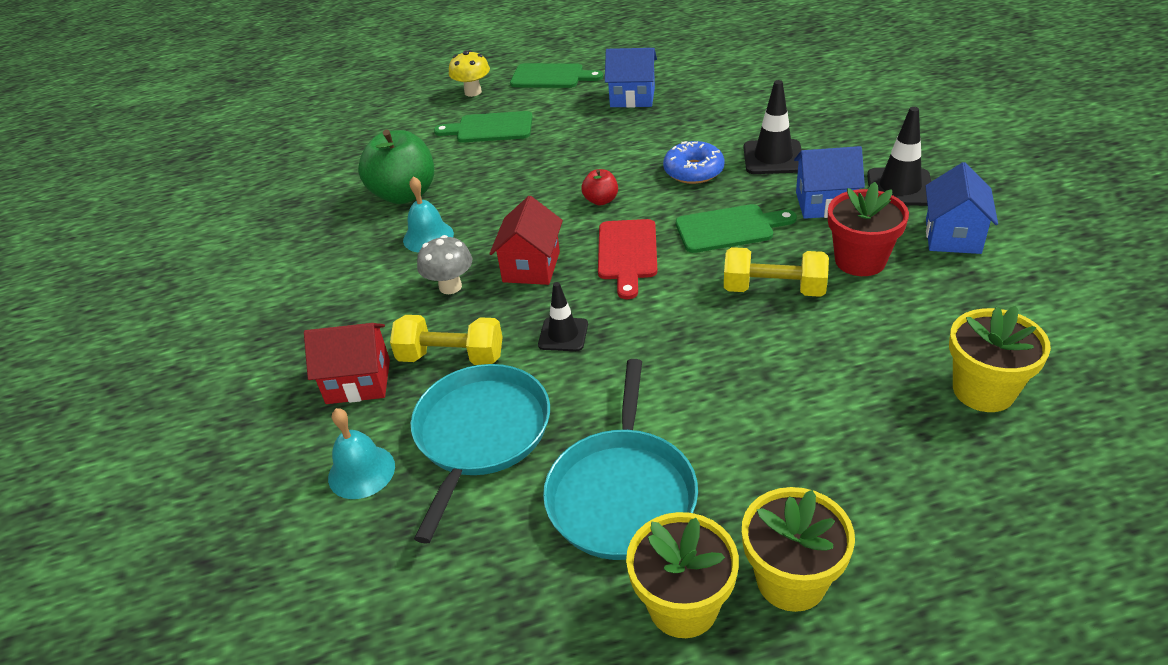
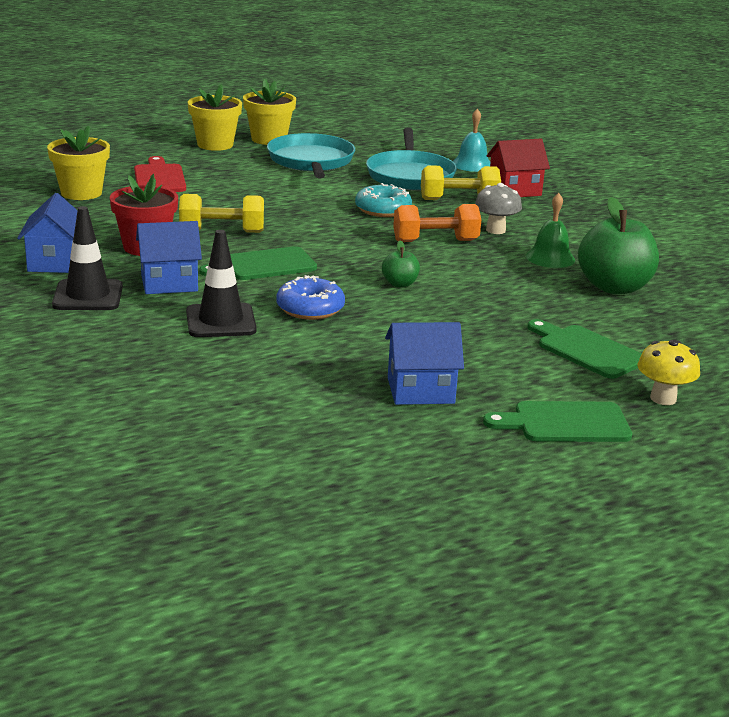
camera: 160 degrees right, 15 degrees down
(428, 237) = (550, 258): turquoise bell -> green bell
(490, 128) = (586, 350): green cutting board -> green cutting board turned 120 degrees counterclockwise
(531, 267) = (435, 241): red house -> orange dumbbell
(563, 334) = (383, 210): black traffic cone -> turquoise donut
(601, 200) = (400, 284): red apple -> green apple
(627, 253) = (354, 249): red cutting board -> red cutting board (159, 178)

